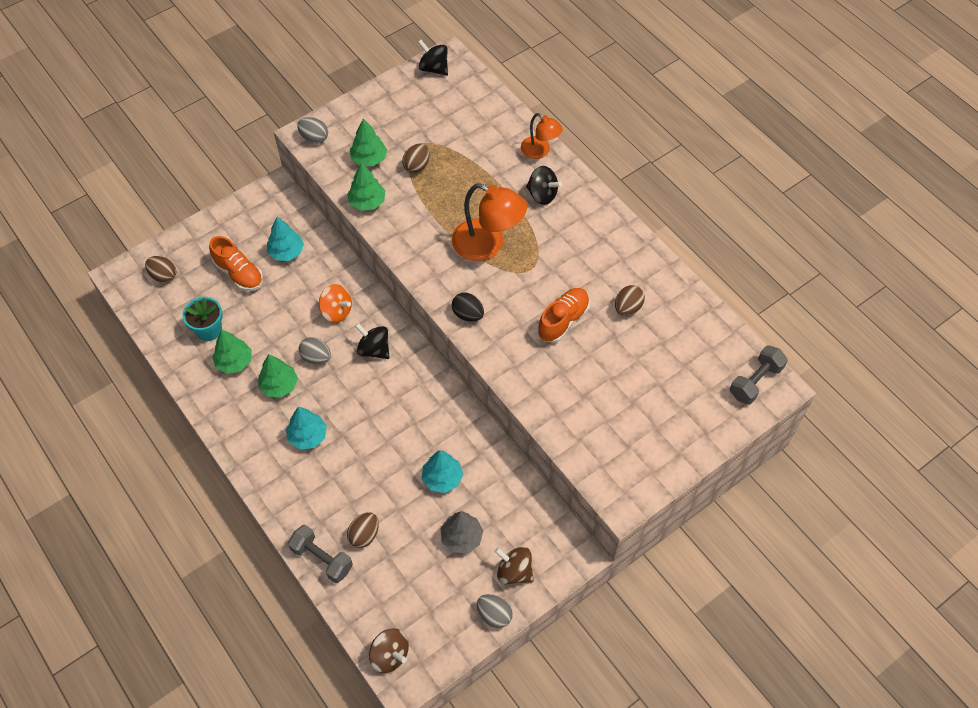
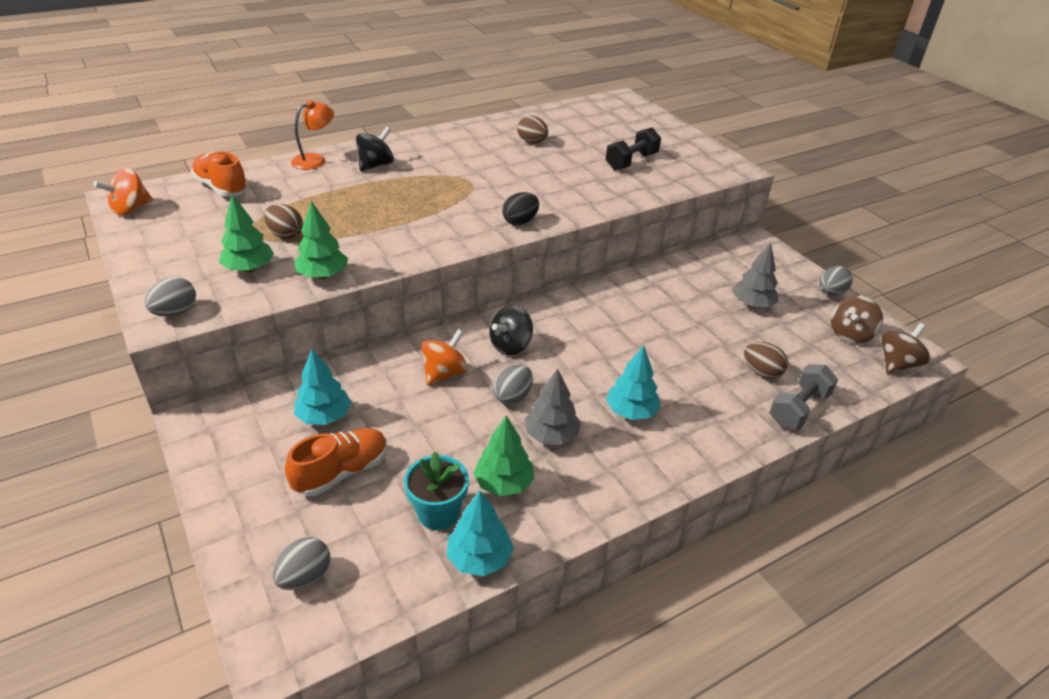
camera: 85 degrees left, 20 degrees down
(163, 276) = (305, 577): brown egg -> grey egg
(279, 385) = (551, 435): green tree -> grey tree
(434, 68) = (130, 209): black spinning top -> orange spinning top
(442, 478) = (685, 310): turquoise tree -> turquoise tree (479, 558)
(487, 245) = (429, 201): orange lamp -> none
(514, 571) = (782, 277): brown spinning top -> brown spinning top (850, 334)
(563, 320) = (540, 172): orange shoe -> orange shoe (221, 188)
(609, 399) = (631, 162): none -> black dumbbell
(755, 381) = (616, 104): grey dumbbell -> none

